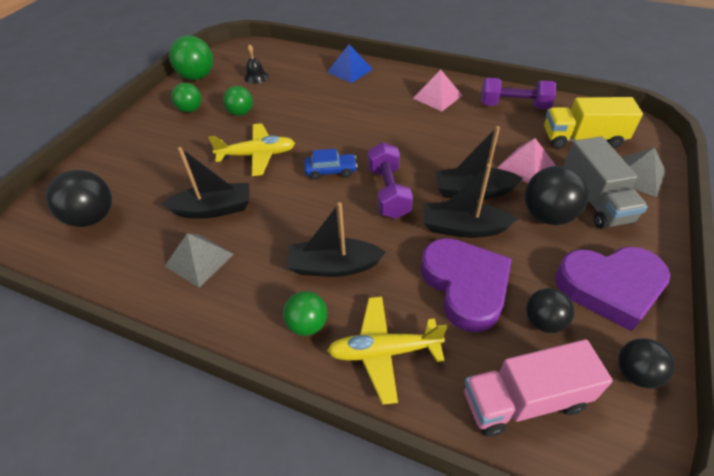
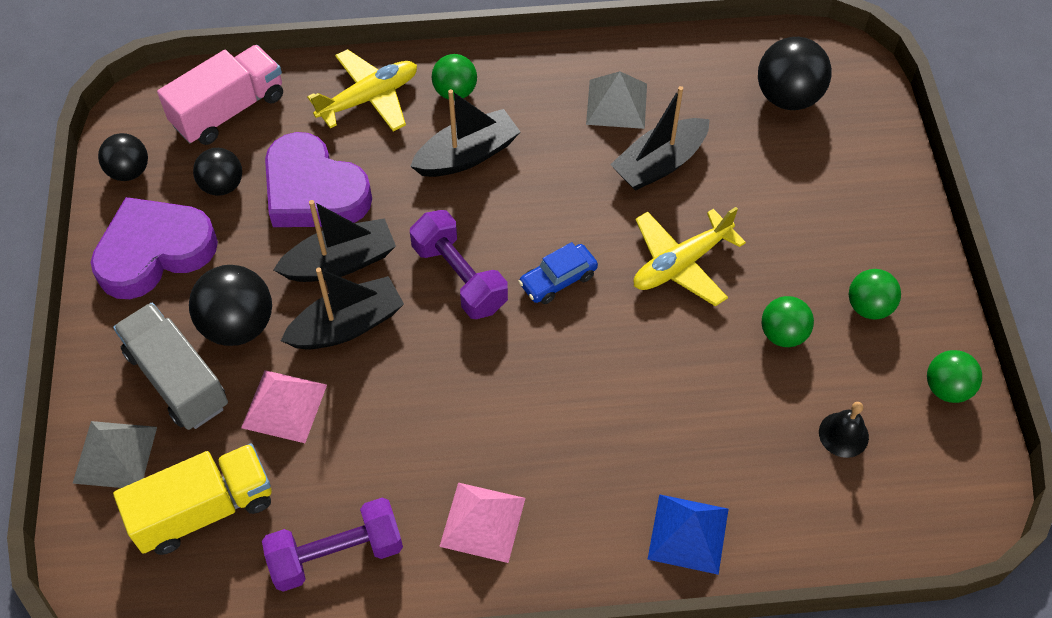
camera: 150 degrees right, 10 degrees up
(197, 77) = (946, 388): green ball -> green ball, size x0.64

